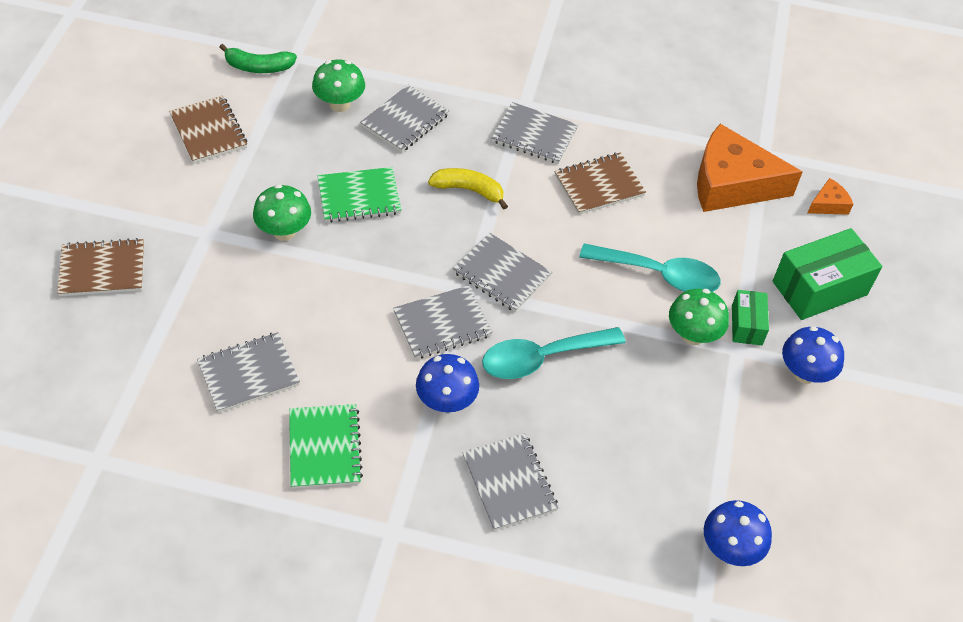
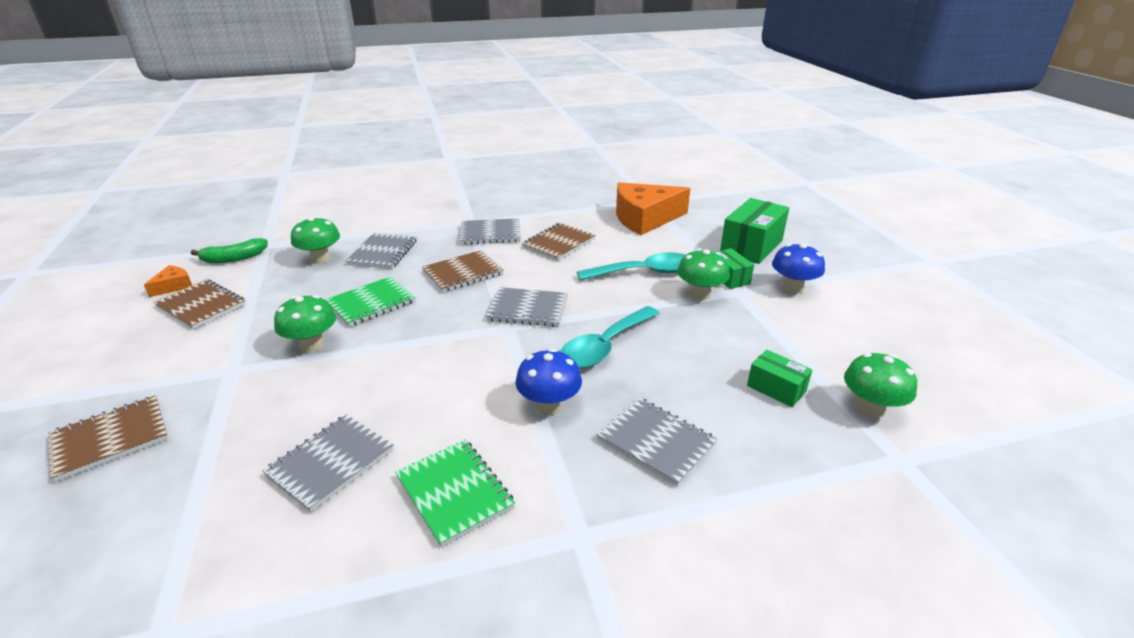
camera: 25 degrees left, 20 degrees down
(442, 324) = (503, 355): grey notebook -> none
(469, 190) = (463, 273): yellow banana -> brown notebook
(663, 484) = (776, 388): none -> green box
(730, 548) = (870, 409): blue mushroom -> green mushroom
(828, 204) = (712, 210): orange cheese -> orange cheese (174, 286)

